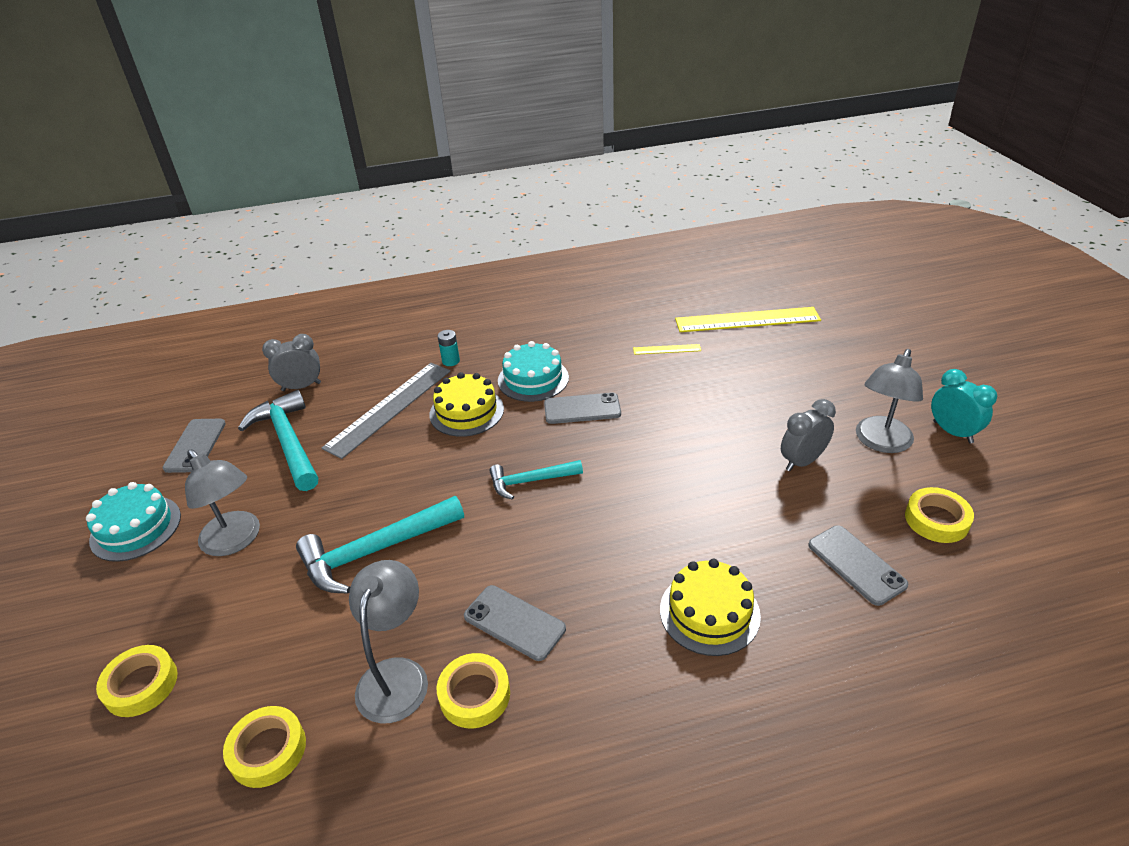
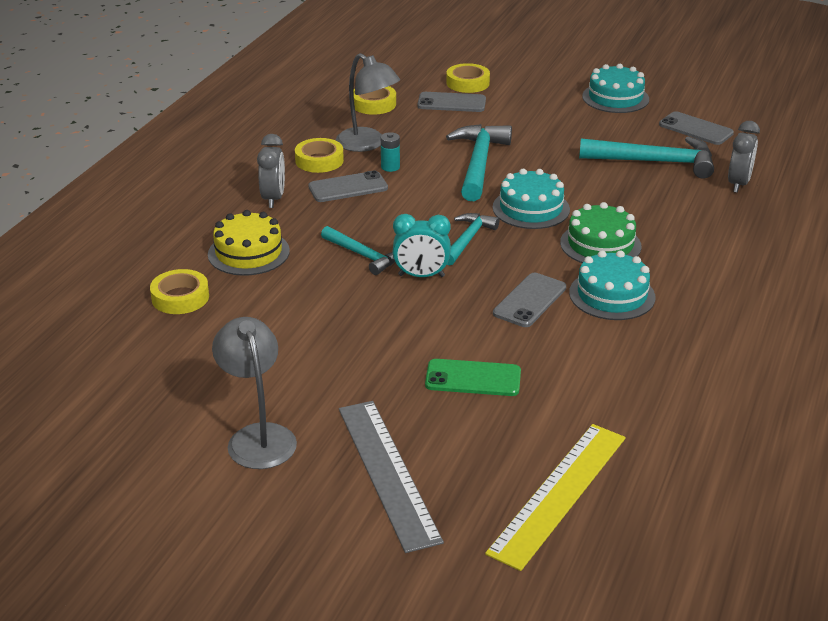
camera: 125 degrees right, 5 degrees down
(236, 541) = (556, 124): grey lamp -> none
(389, 408) = (652, 212): grey ruler -> grey ruler (388, 472)
(440, 472) = (531, 208): none -> turquoise cake
(451, 361) = (699, 264): turquoise battery -> turquoise battery (390, 167)
(466, 412) = (600, 244): yellow cake -> green cake
(623, 528) = (363, 255): none -> turquoise hammer
(667, 349) = (568, 398): yellow ruler -> none
(698, 390) = (473, 378): none -> green phone
(802, 461) = (304, 375): grey clock -> grey clock (273, 198)
(856, 565) = (185, 331): grey phone -> grey phone (451, 103)
(936, 520) = (152, 398): yellow tape -> yellow tape (180, 297)
(952, 432) = (202, 494): turquoise clock -> turquoise clock (421, 276)

